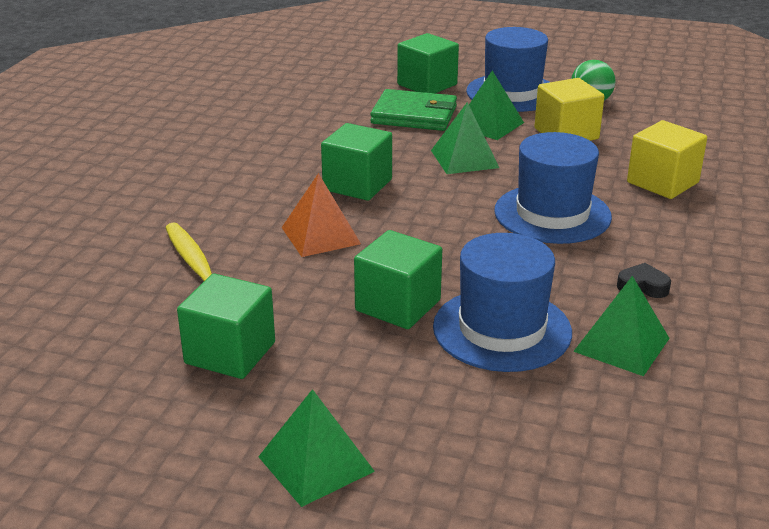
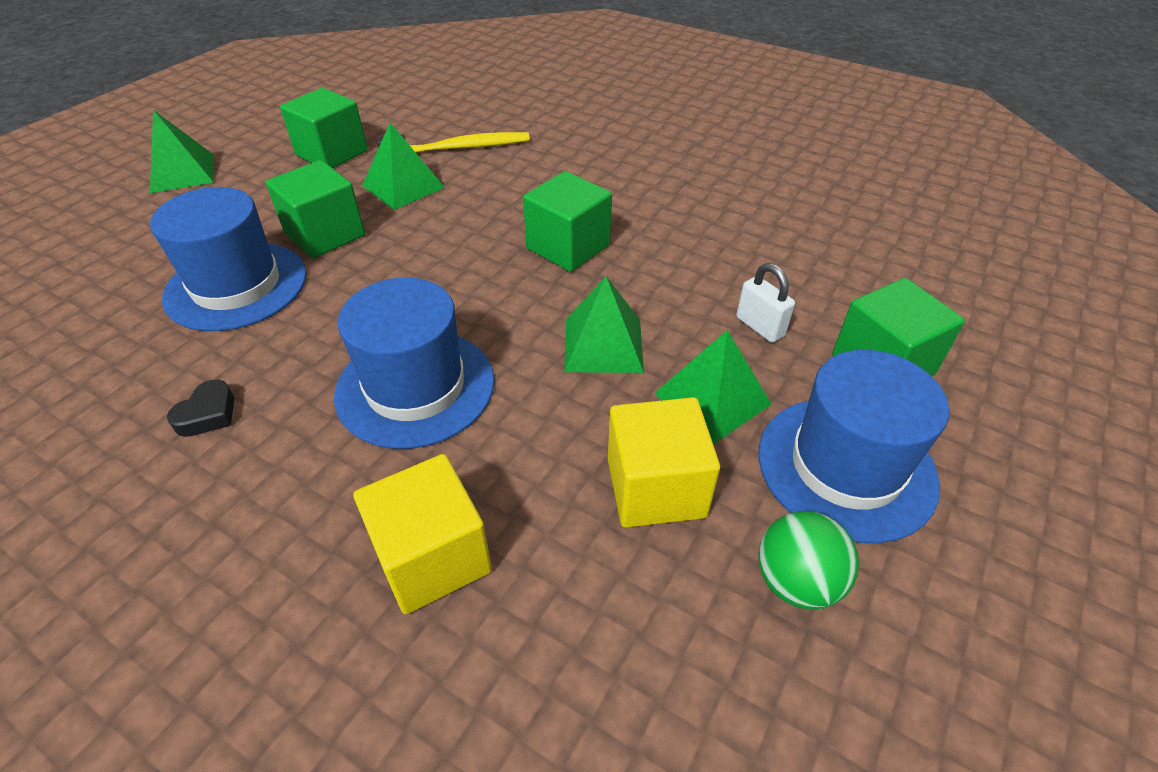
camera: 105 degrees right, 15 degrees up
(320, 235) = (474, 210): orange pyramid -> none
(414, 115) = (760, 327): green wallet -> white padlock
(622, 345) = (138, 358): green pyramid -> green pyramid (403, 186)

